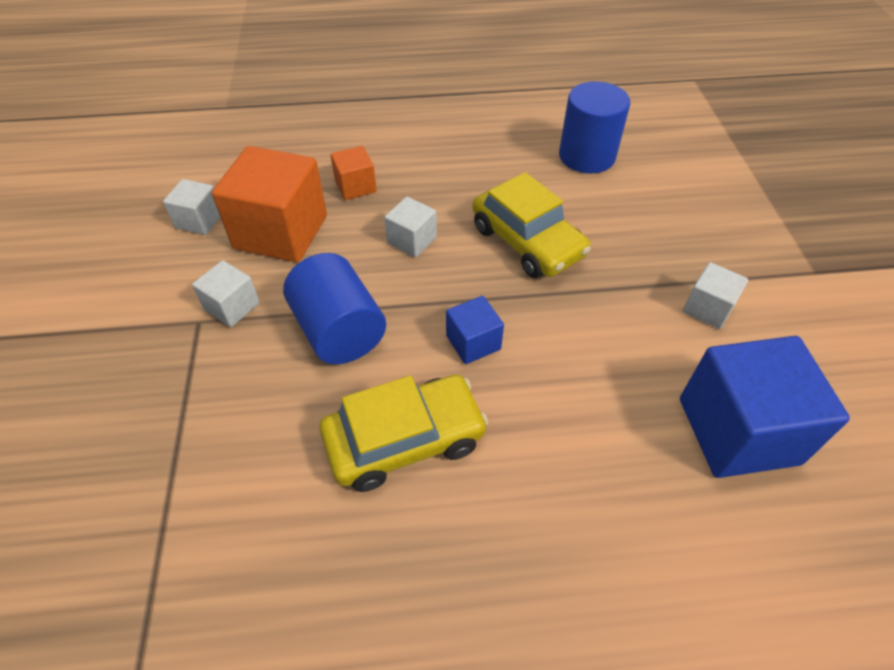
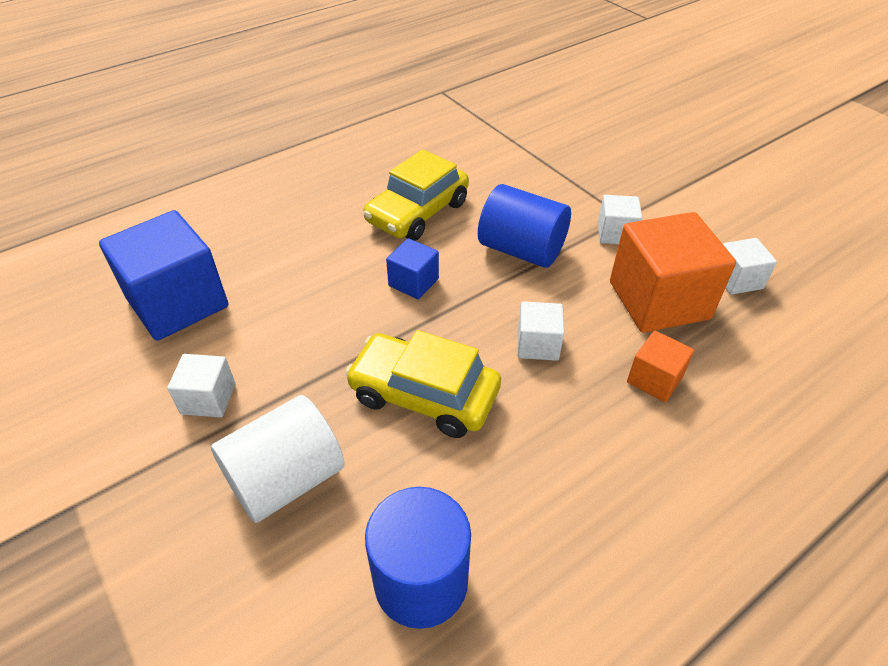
camera: 150 degrees right, 5 degrees down
(653, 229) = (286, 479): none -> white cylinder

